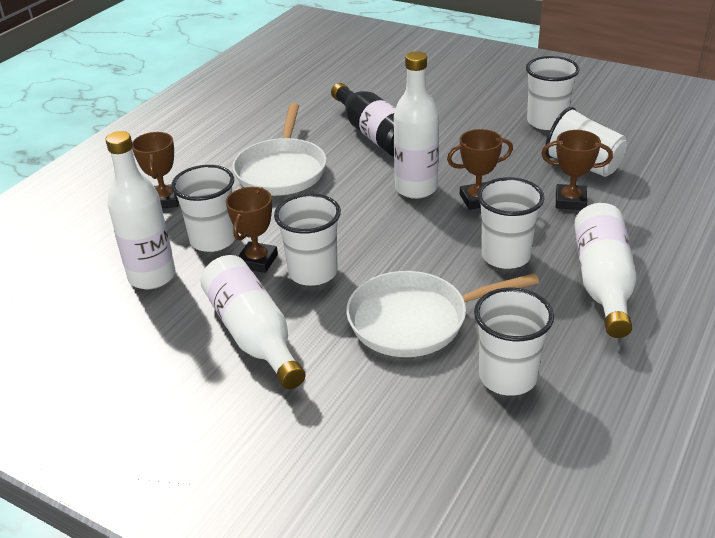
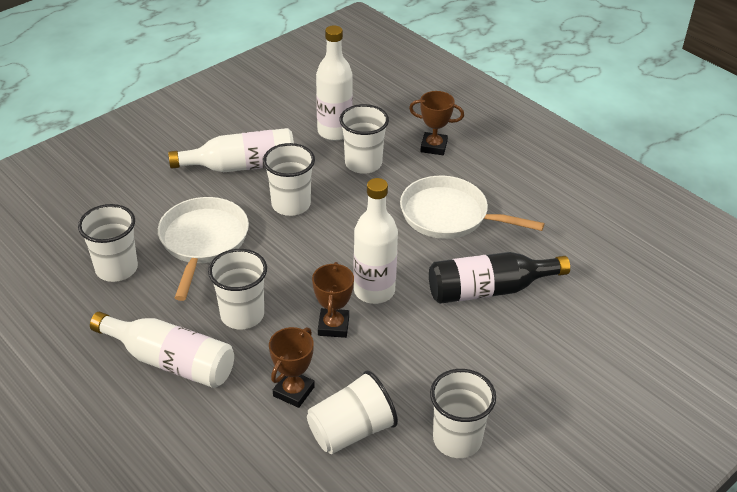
camera: 105 degrees right, 5 degrees up
(257, 261) = (322, 180): brown trophy -> none

